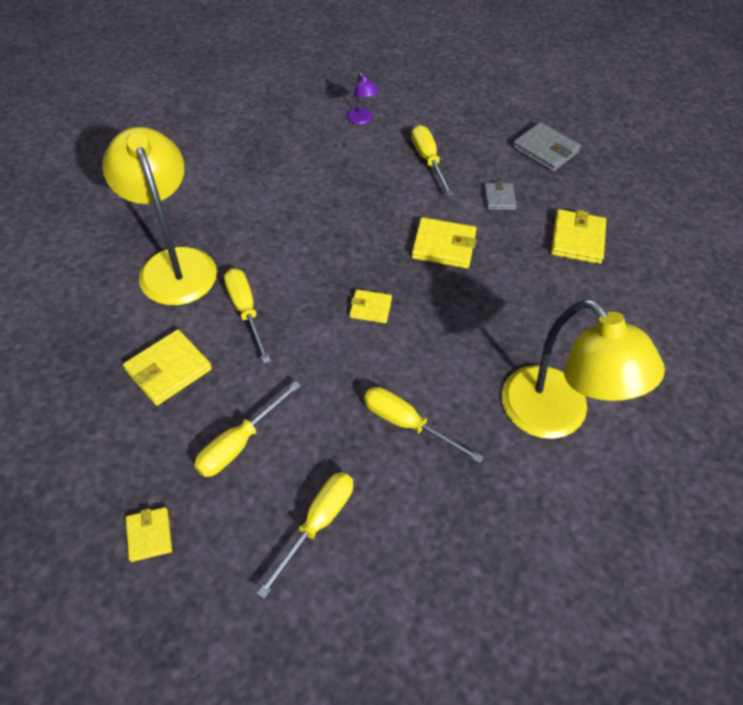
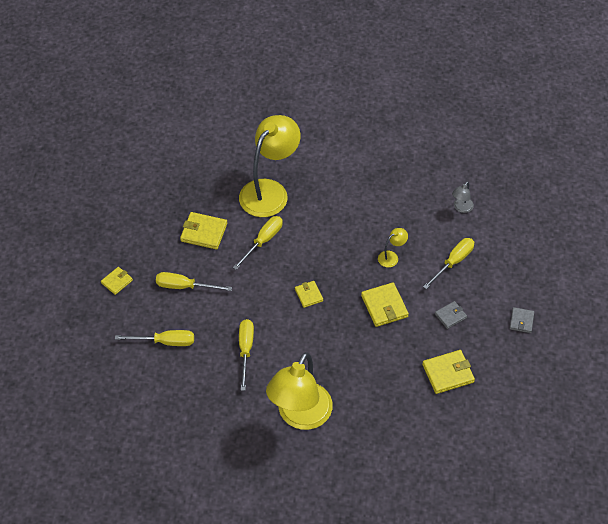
camera: 60 degrees right, 0 degrees up
(362, 120) = (461, 208): purple lamp -> grey lamp
(378, 204) = (391, 257): none -> yellow lamp
(545, 150) = (521, 321): grey wallet -> grey wallet, size x0.61

